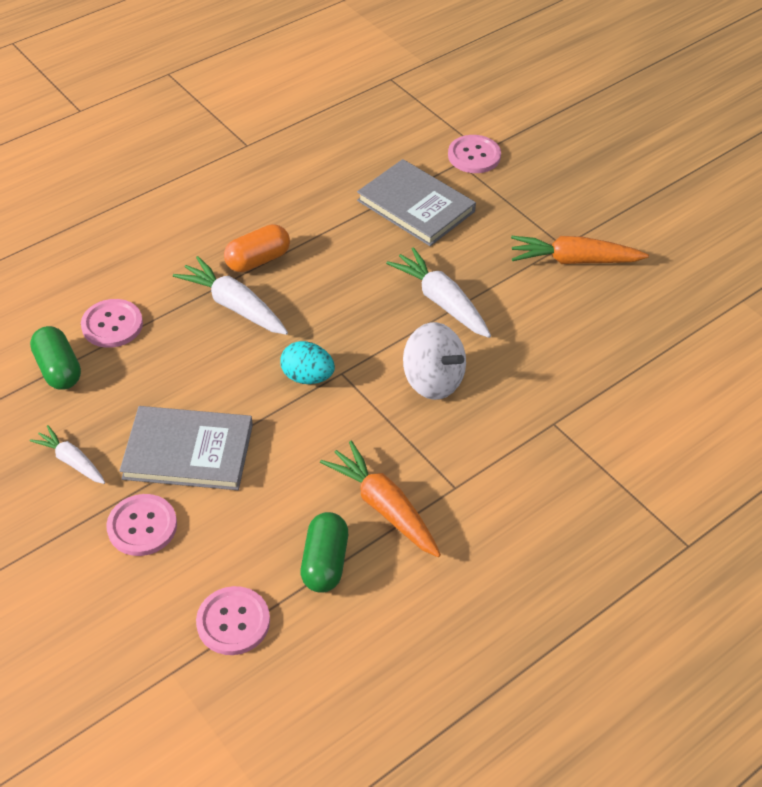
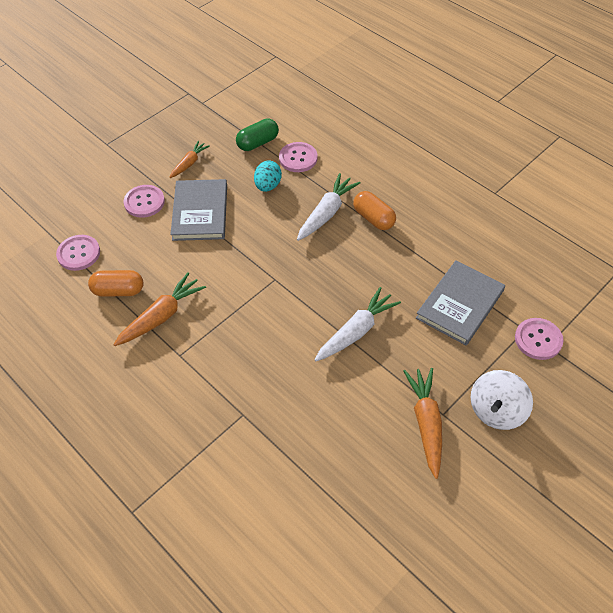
camera: 85 degrees right, 5 degrees up
(71, 461) = (189, 163): white carrot -> orange carrot
(307, 377) = (268, 261): turquoise egg -> turquoise egg (268, 186)
(325, 562) = (118, 291): green capsule -> orange capsule
(433, 380) = (275, 333): white spinning top -> white spinning top (496, 411)

